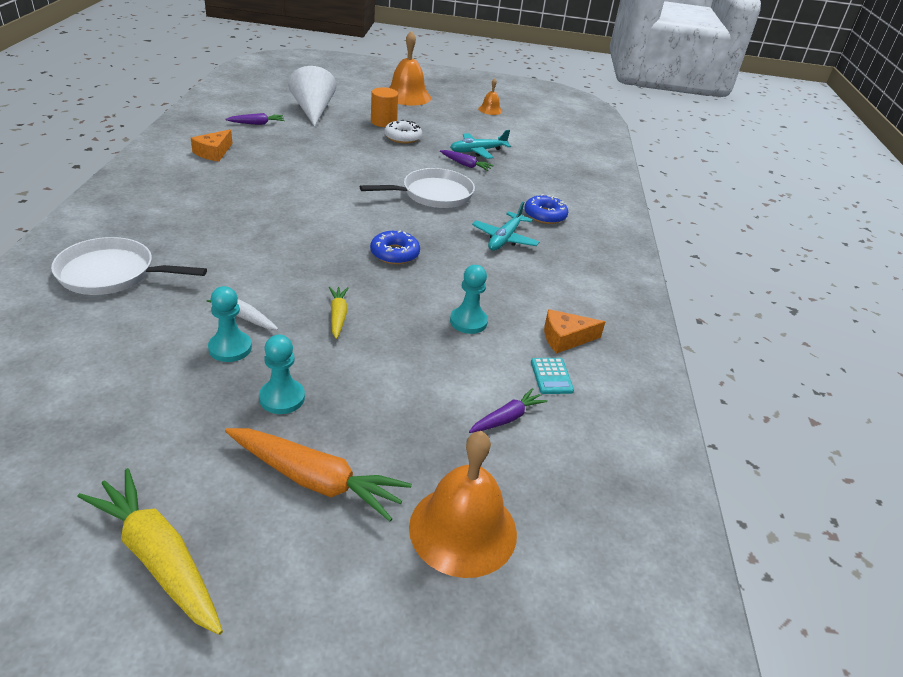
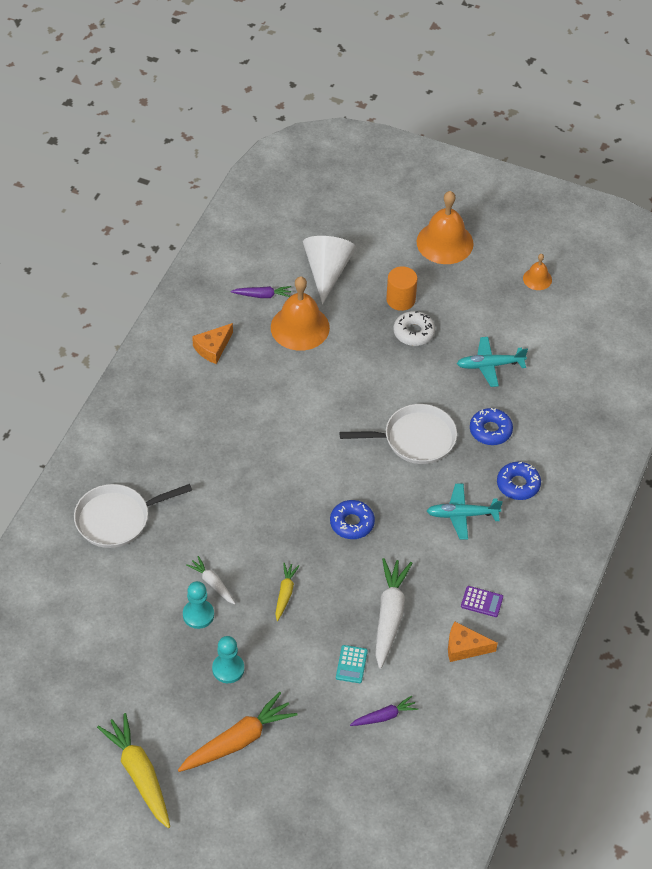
camera: 20 degrees right, 15 degrees up
(112, 274) = (117, 519): white pan -> white pan turned 45 degrees counterclockwise
(315, 480) = (238, 741): orange carrot -> orange carrot turned 75 degrees counterclockwise
(463, 529) = (322, 795): orange bell -> orange bell (300, 327)
(465, 165) = (466, 390): purple carrot -> none
(468, 321) = (389, 616): turquoise pawn -> white carrot
(500, 185) = (490, 430): none -> blue donut
(504, 238) = (462, 515): turquoise plane -> turquoise plane turned 45 degrees clockwise
(551, 376) = (435, 684): turquoise calculator -> turquoise calculator (351, 664)
(561, 299) = (482, 602): none -> purple calculator

